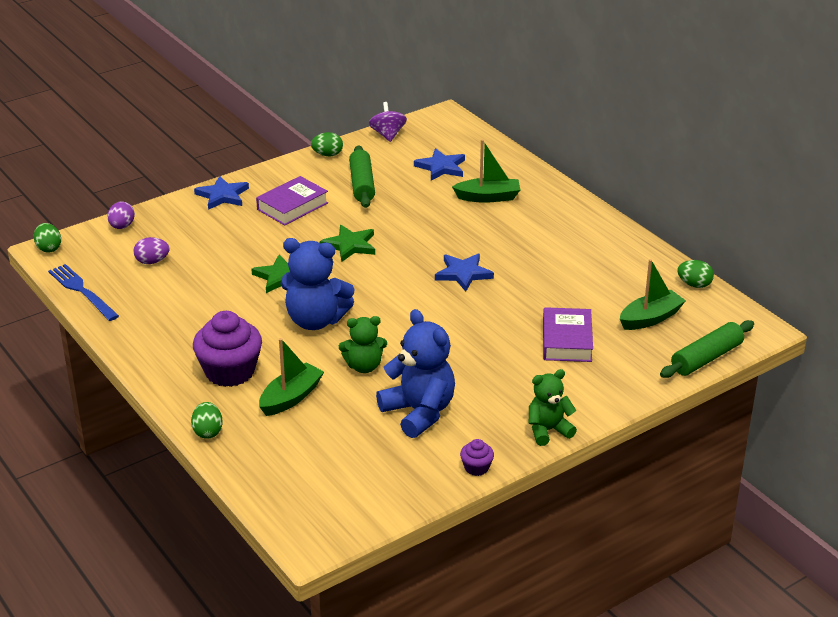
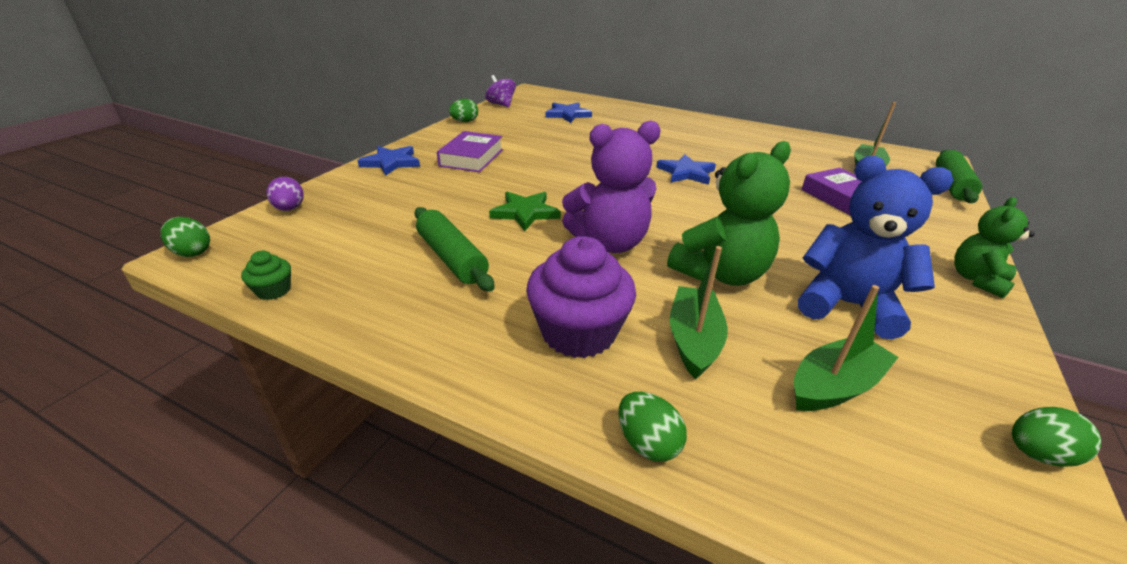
camera: 30 degrees left, 0 degrees up
(82, 291) = (273, 290): blue fork -> green cupcake
(152, 261) = (355, 233): purple egg -> none
(315, 320) = (609, 243): blue teddy bear -> purple teddy bear
(350, 245) = (561, 174): green star -> none
(362, 184) = (517, 134): green rolling pin -> green rolling pin (452, 258)
(364, 366) = (720, 274): green teddy bear -> green teddy bear, size x1.62
(476, 468) = (1004, 349): purple cupcake -> none
(488, 197) = (628, 124): green boat -> green boat (834, 386)
(694, 284) = (849, 144): green egg -> green egg (1037, 454)

